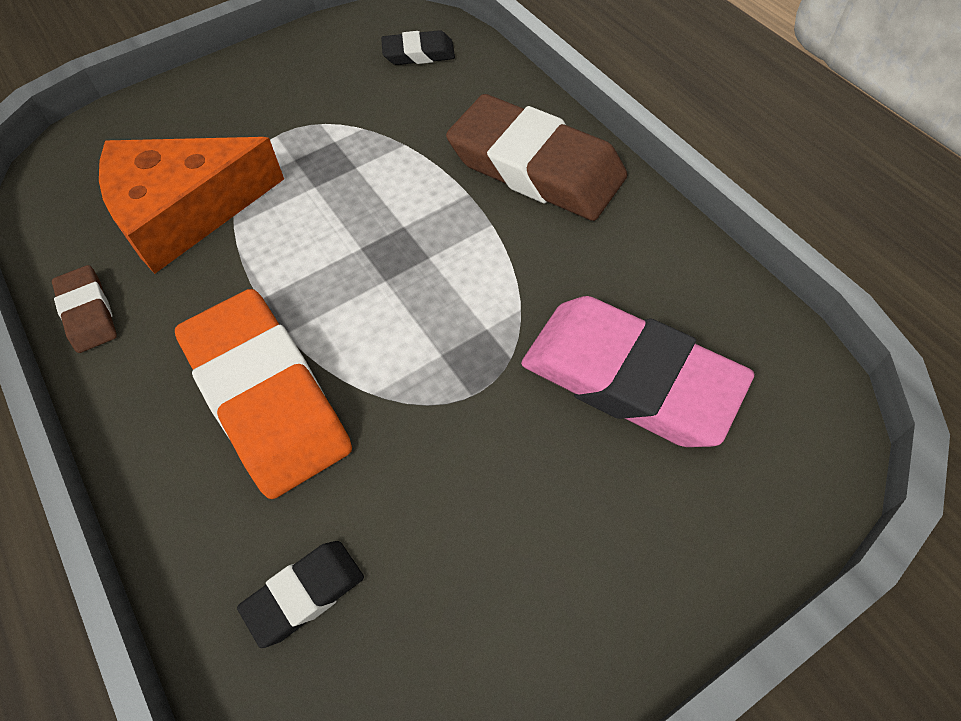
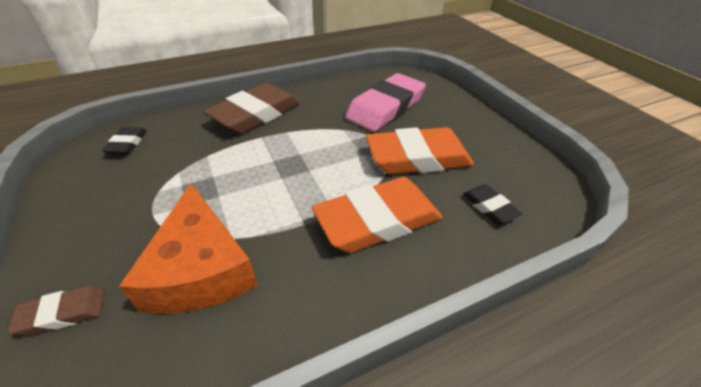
camera: 85 degrees left, 15 degrees down
(88, 313) = (280, 331): brown eraser -> brown eraser (63, 313)
(447, 454) = (418, 158): none -> orange eraser

